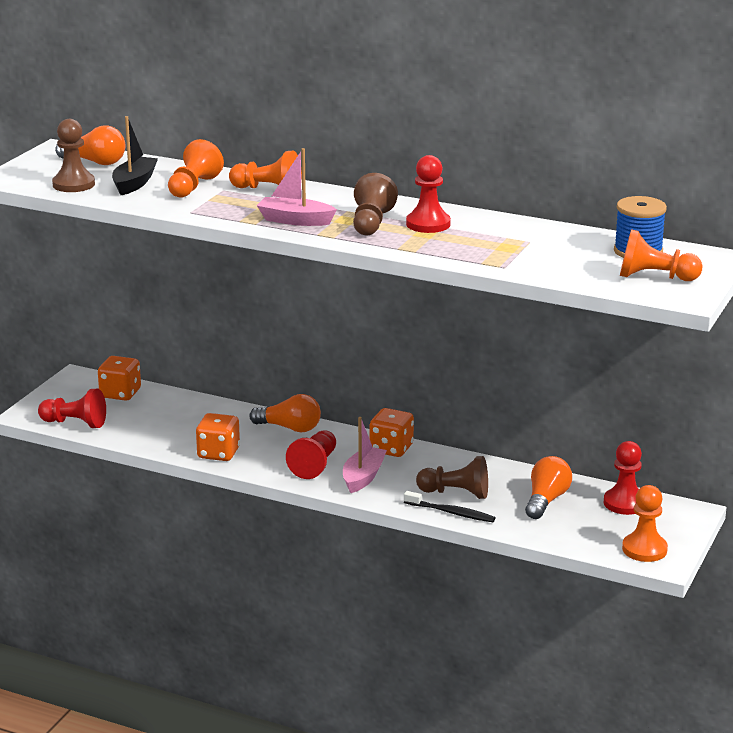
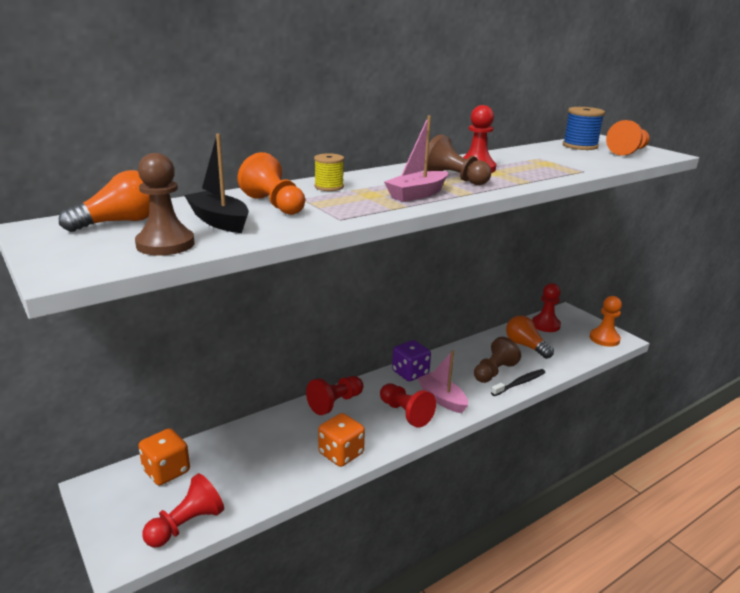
camera: 60 degrees left, 0 degrees up
(268, 190) = (329, 187): orange pawn -> yellow spool
(289, 428) = (335, 403): orange light bulb -> red pawn
(391, 449) = (410, 373): orange dice -> purple dice

